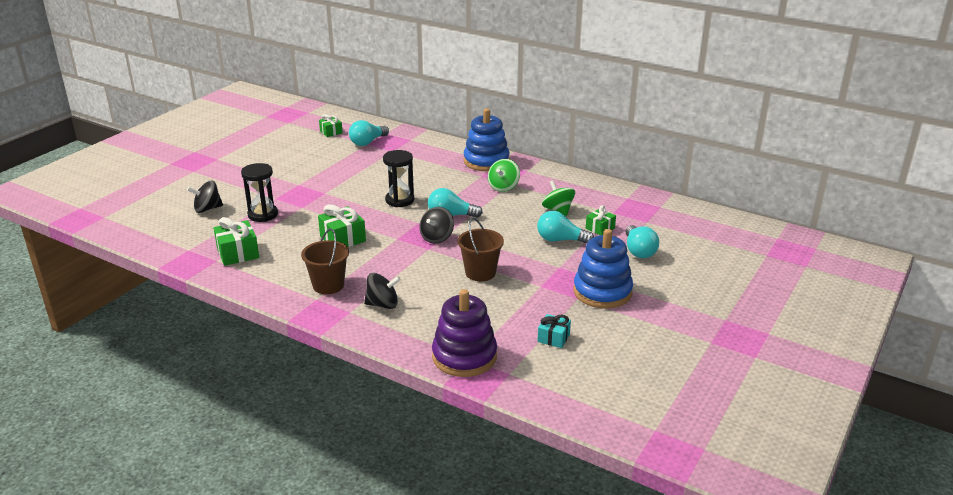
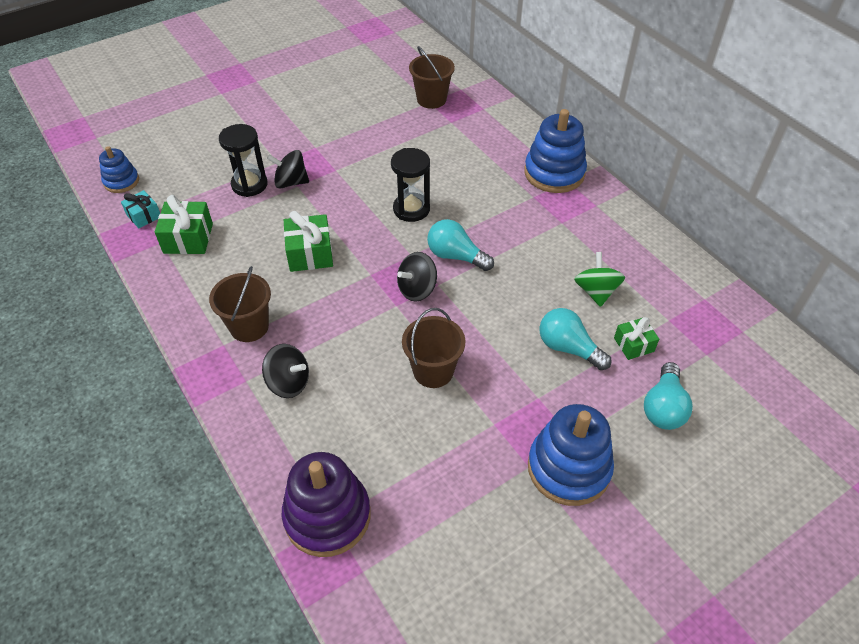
camera: 25 degrees right, 20 degrees up
(151, 236) = (121, 181): none -> blue stacking toy
(207, 209) = (200, 157): black spinning top -> black spinning top (291, 182)
(331, 132) = (400, 71): green gift -> none
(367, 142) = (431, 99): turquoise light bulb -> brown bucket
(503, 187) = (549, 226): green spinning top -> none
(553, 338) = (455, 529): turquoise gift -> turquoise gift (144, 216)

